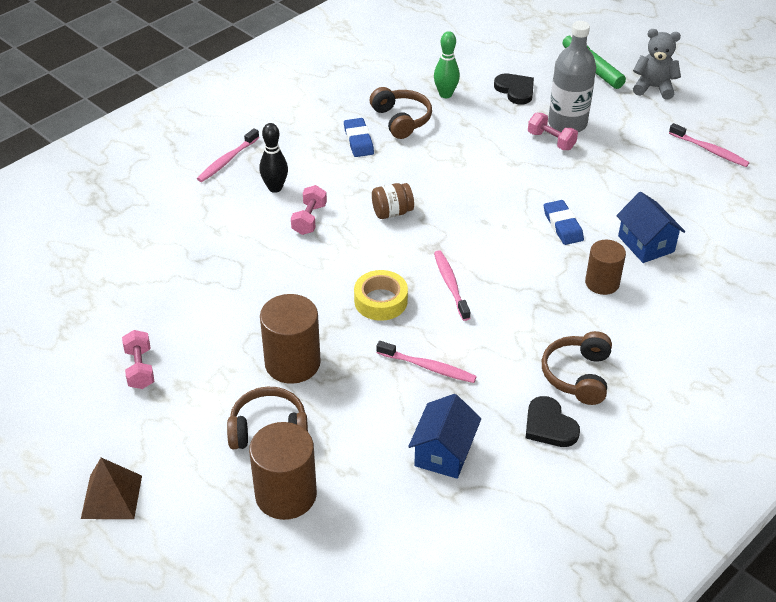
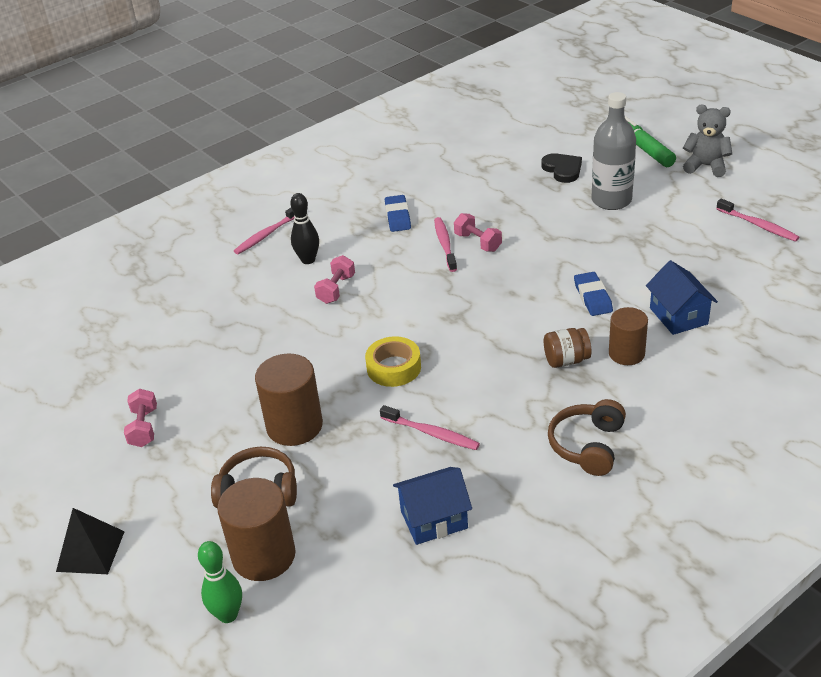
camera: 10 degrees right, 5 degrees down
(111, 496) = (90, 551): brown pyramid -> black pyramid
(392, 212) = (419, 283): brown jar -> brown jar (566, 360)
(401, 120) = (443, 197): brown headphones -> none
(444, 452) = (434, 519): blue house -> blue house turned 45 degrees clockwise
(445, 94) = (491, 174): green bowling pin -> green bowling pin (228, 615)
(450, 285) = (467, 353): pink toothbrush -> pink toothbrush (445, 244)
(549, 425) = (550, 495): black heart -> none
(551, 141) = (592, 216): pink dumbbell -> pink dumbbell (478, 242)

